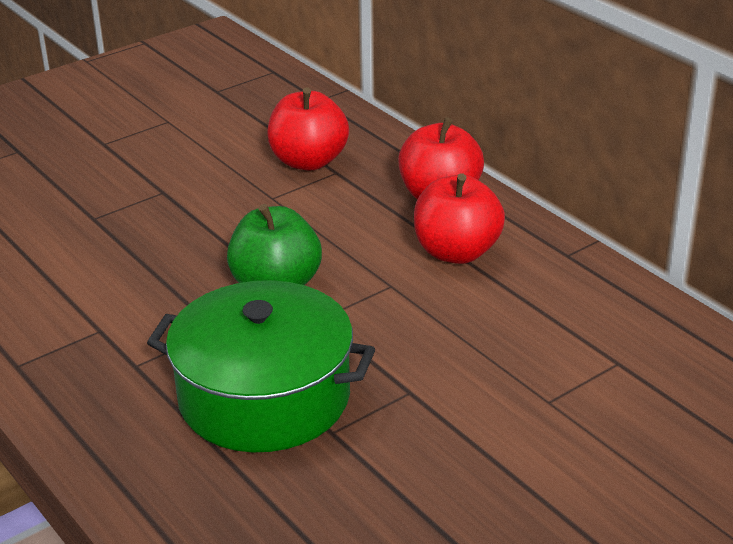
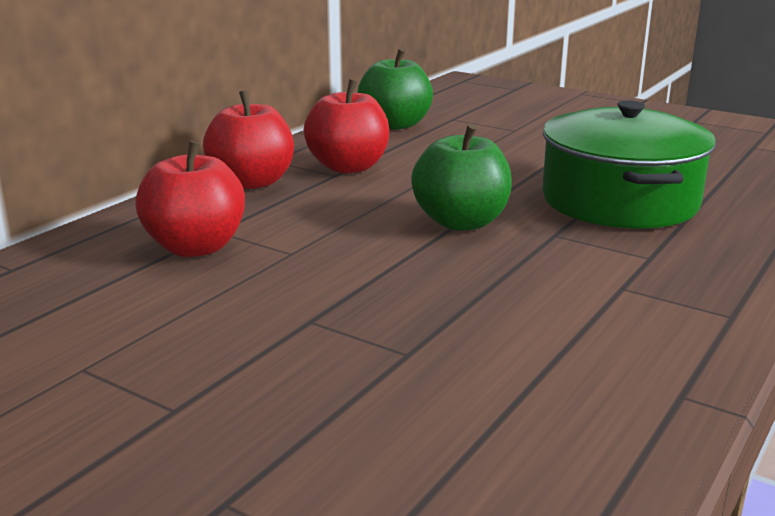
camera: 110 degrees left, 10 degrees down
(601, 310) = (395, 125): none -> green apple

